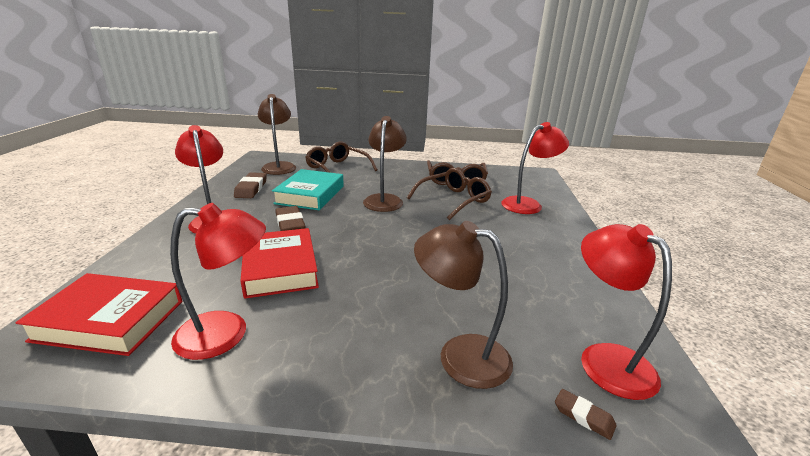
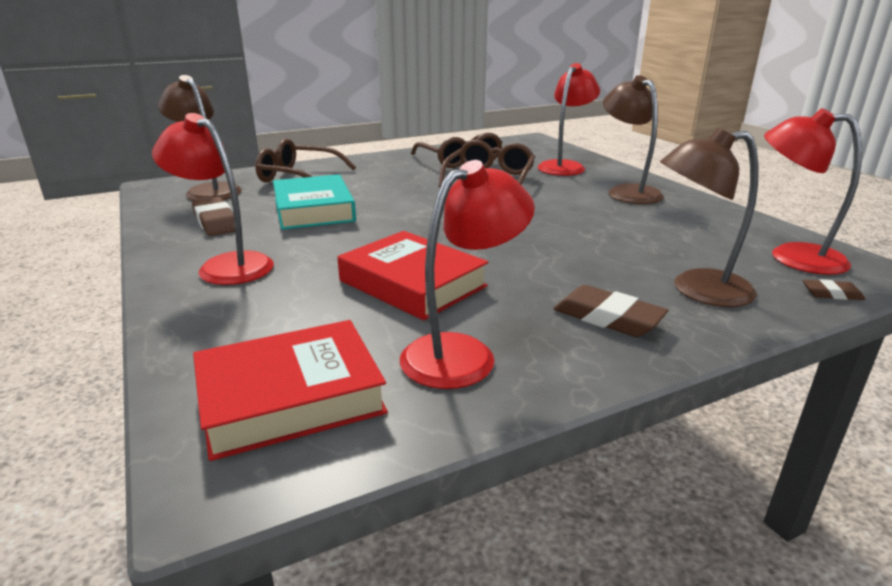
camera: 30 degrees left, 0 degrees up
(290, 224) = (344, 242): brown eraser -> brown eraser (608, 318)
(384, 199) = (415, 194): brown lamp -> brown lamp (627, 192)

